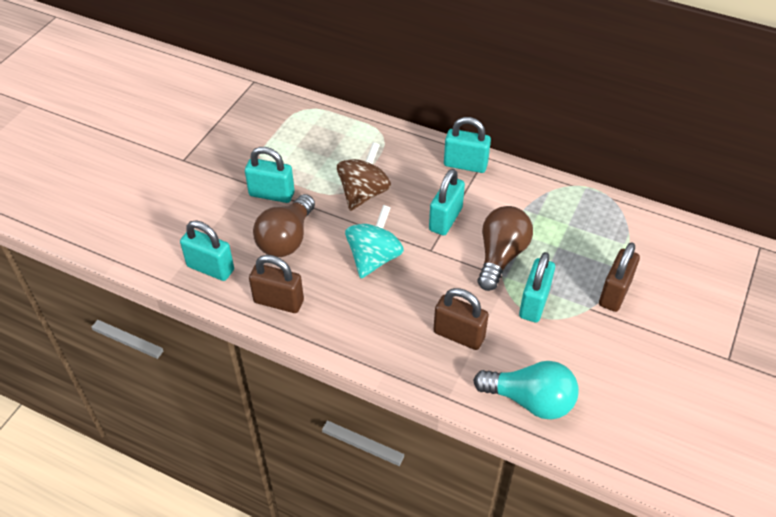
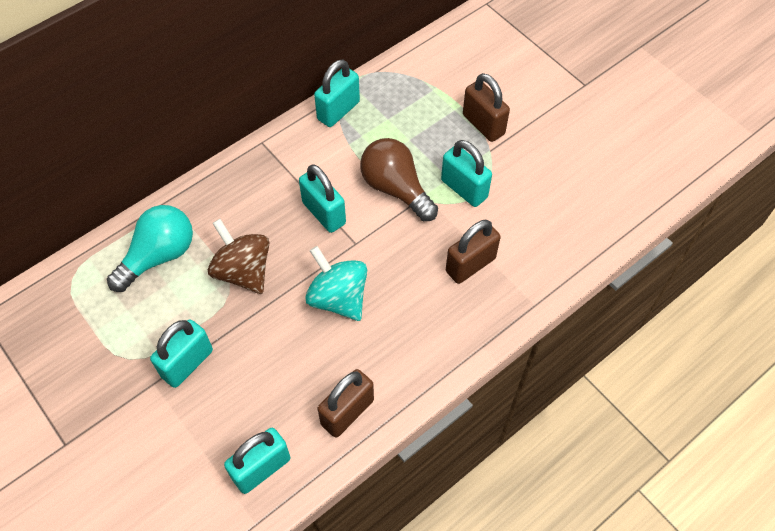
camera: 65 degrees left, 10 degrees up
(286, 239) = (264, 372): brown light bulb -> none
(465, 165) = (261, 163): turquoise padlock -> turquoise padlock (338, 111)
(530, 400) = (565, 241): turquoise light bulb -> turquoise light bulb (159, 256)

